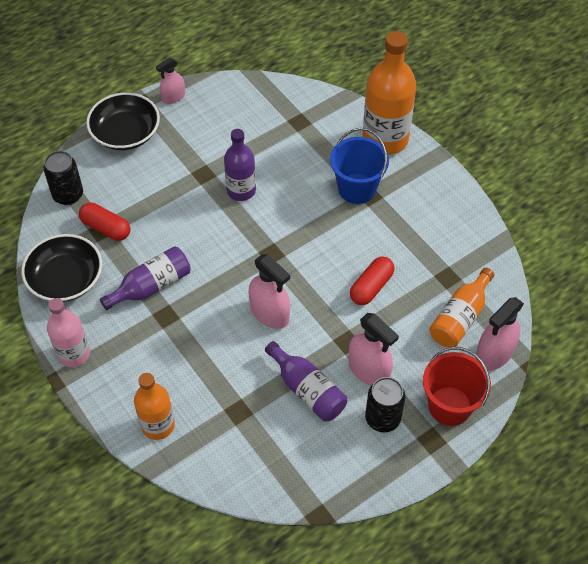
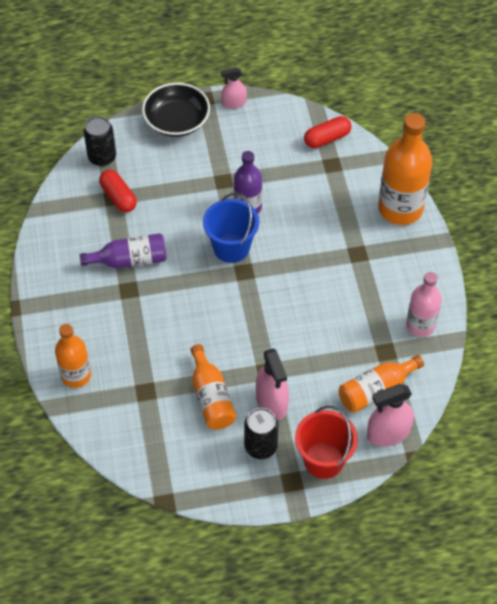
camera: 25 degrees right, 0 degrees up
(66, 279) = (64, 227): black bowl -> none
(74, 354) = (40, 291): pink bottle -> pink bottle (420, 325)
(269, 313) = (215, 321): pink spray bottle -> none
(307, 390) = (211, 397): purple bottle -> orange bottle
(357, 188) = (349, 243): blue bucket -> blue bucket (231, 247)
(371, 287) = (313, 333): red capsule -> red capsule (327, 138)

